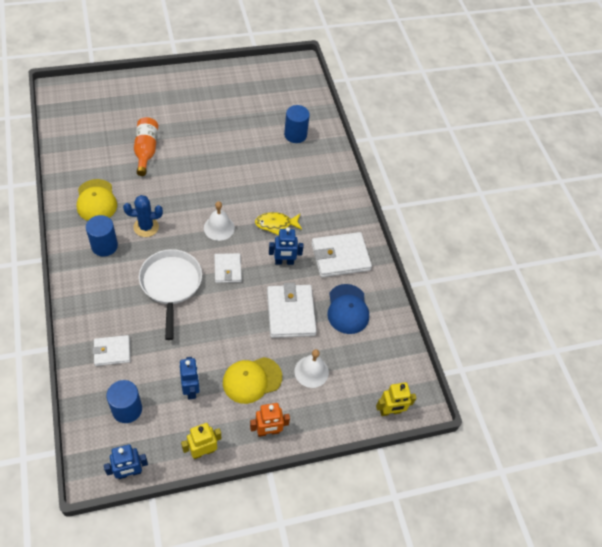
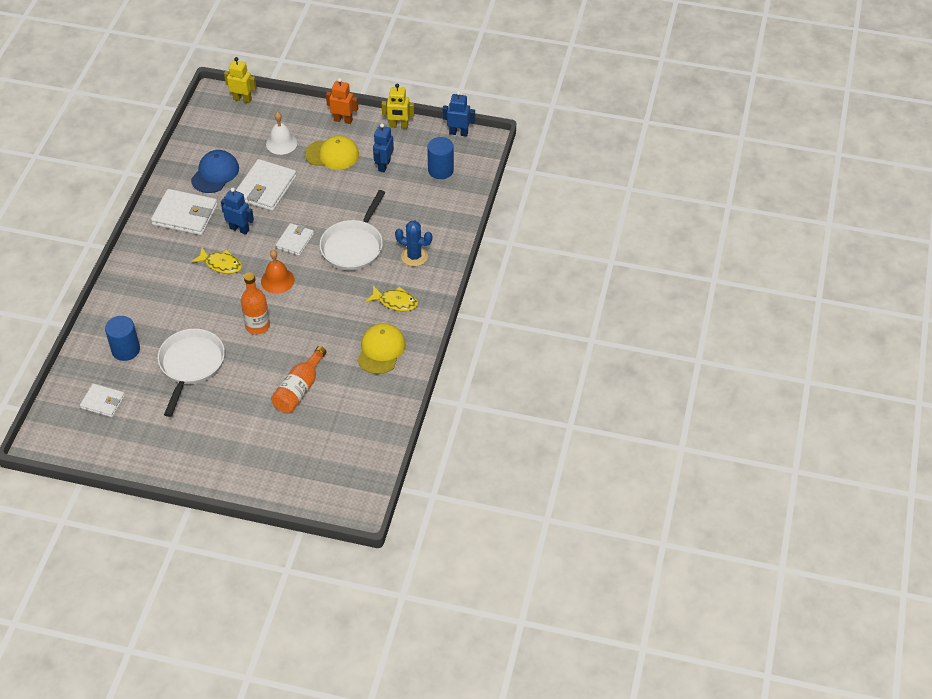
camera: 145 degrees left, 5 degrees down
(104, 246) = (395, 302): blue cylinder -> yellow fish
(112, 351) = (432, 213): white wallet -> white wallet (103, 402)
(146, 227) = (346, 306): blue cactus -> blue cactus (414, 256)
(210, 185) = (257, 326): none -> orange bottle
(219, 228) = (277, 280): white bell -> orange bell
(239, 140) = (191, 365): none -> white pan

